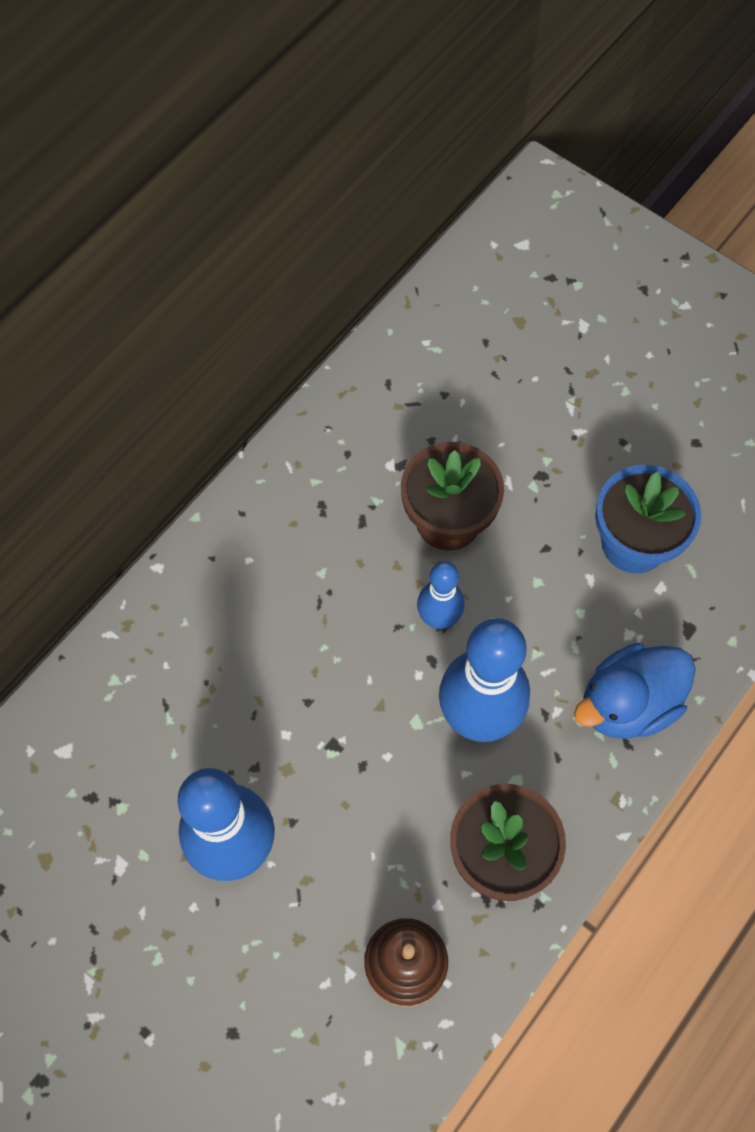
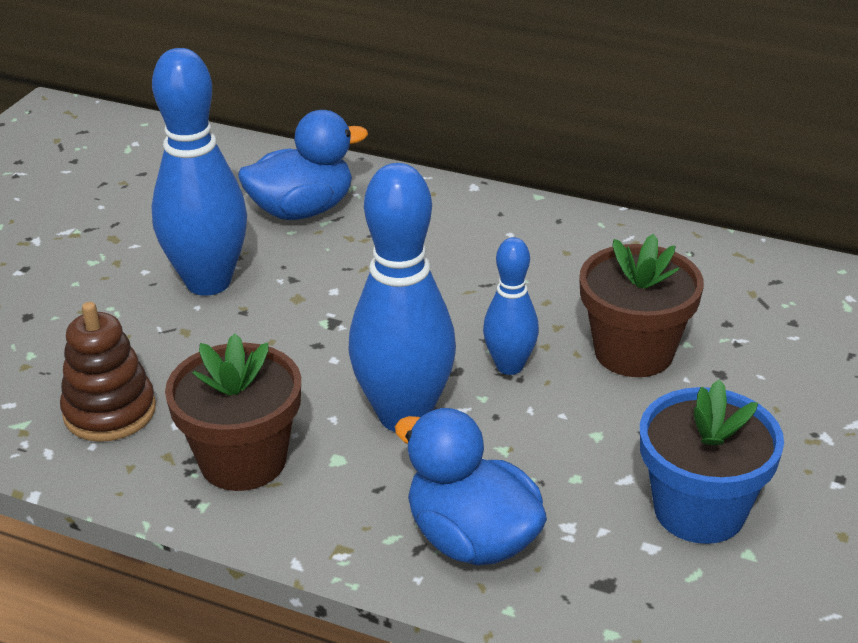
camera: 75 degrees right, 30 degrees down
(140, 735) = (302, 210): none -> blue duck

